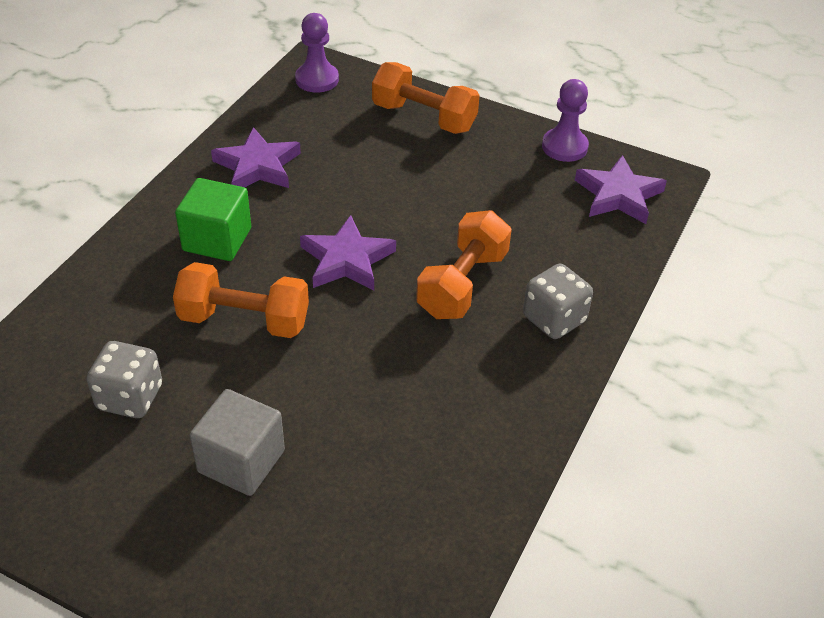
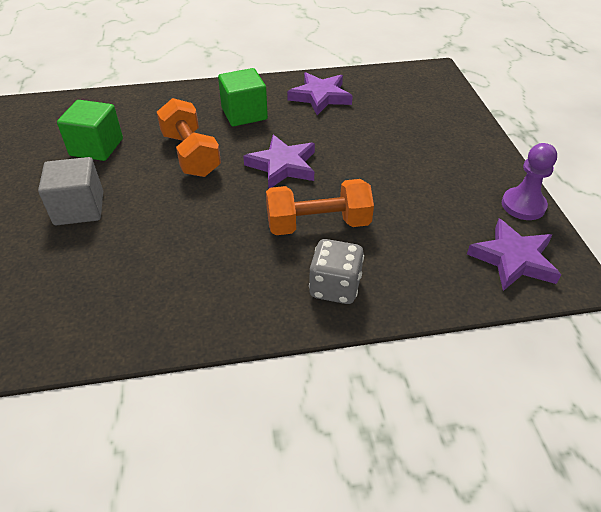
camera: 55 degrees right, 0 degrees up
(130, 397) = (96, 147): grey dice -> green cube
(317, 79) = (423, 78): purple pawn -> none
(424, 117) = (453, 131): orange dumbbell -> none

